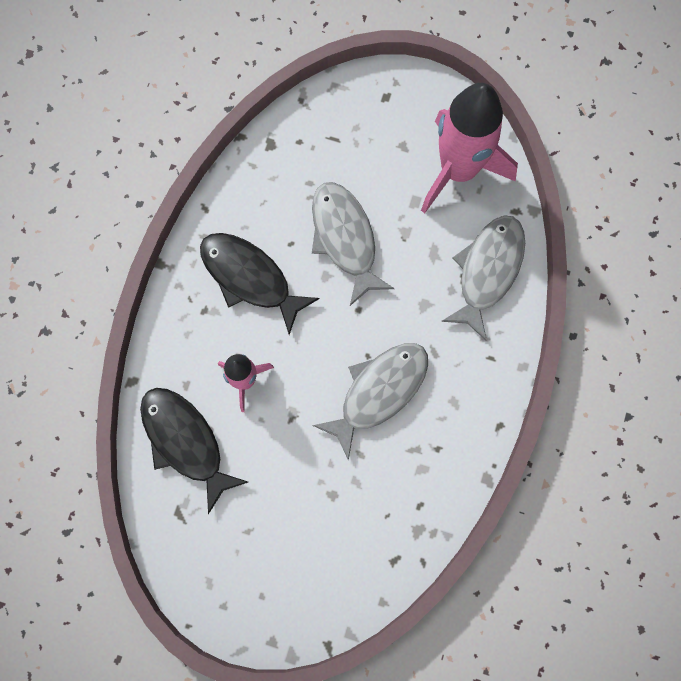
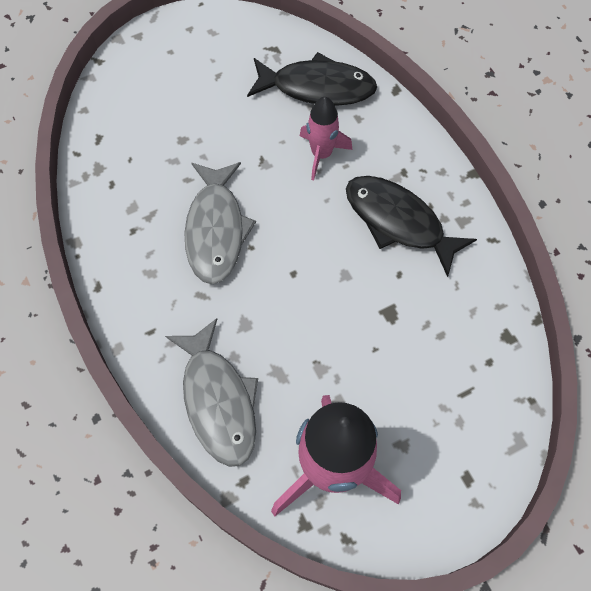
camera: 135 degrees right, 10 degrees down
(250, 278) = (398, 222): black fish -> black fish turned 135 degrees counterclockwise
(345, 239) = (362, 317): grey fish -> none

